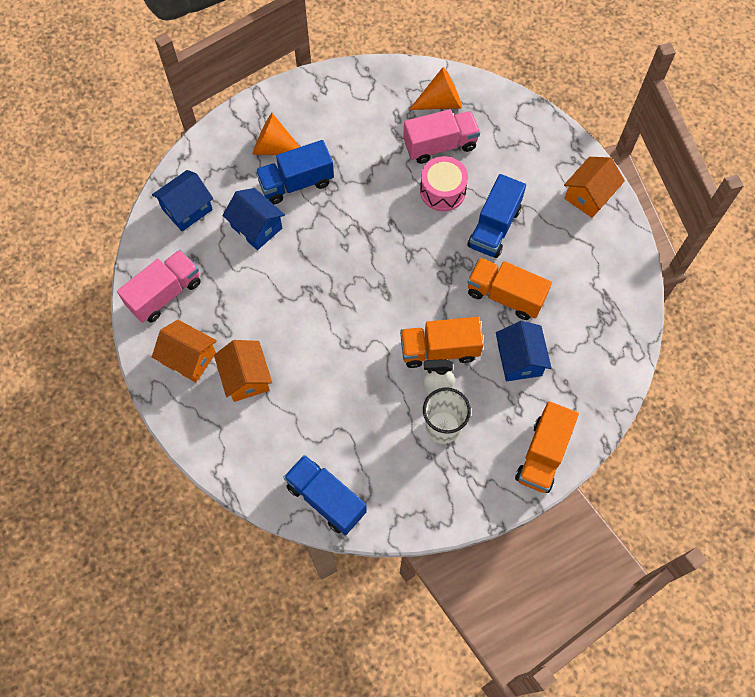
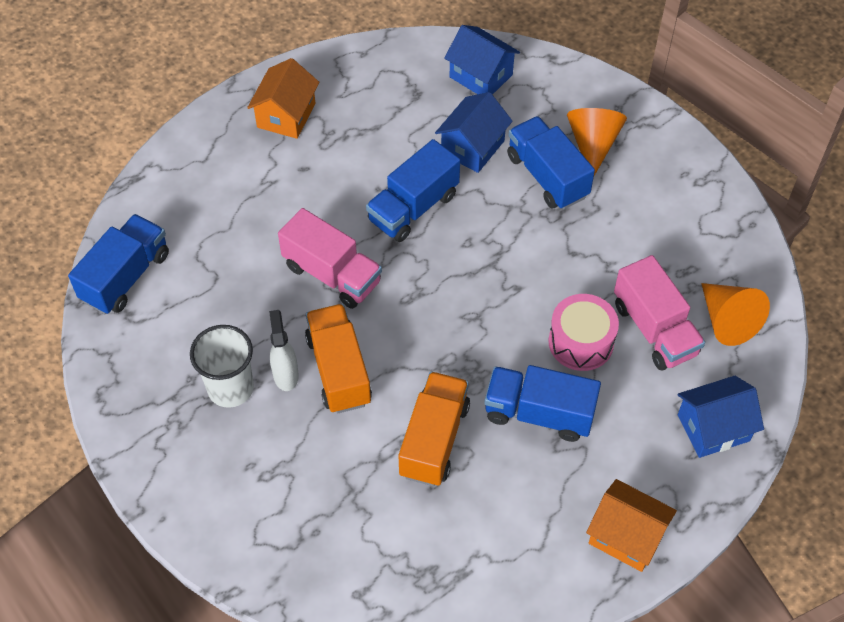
camera: 80 degrees right, 10 degrees down
(165, 294) = (363, 78): pink truck -> pink truck (332, 274)
(246, 378) = (269, 173): orange house -> none
(304, 278) = (413, 207): none -> blue truck
(519, 359) = (340, 469): blue house -> blue house (713, 428)
(543, 454) = (205, 513): orange truck -> none

